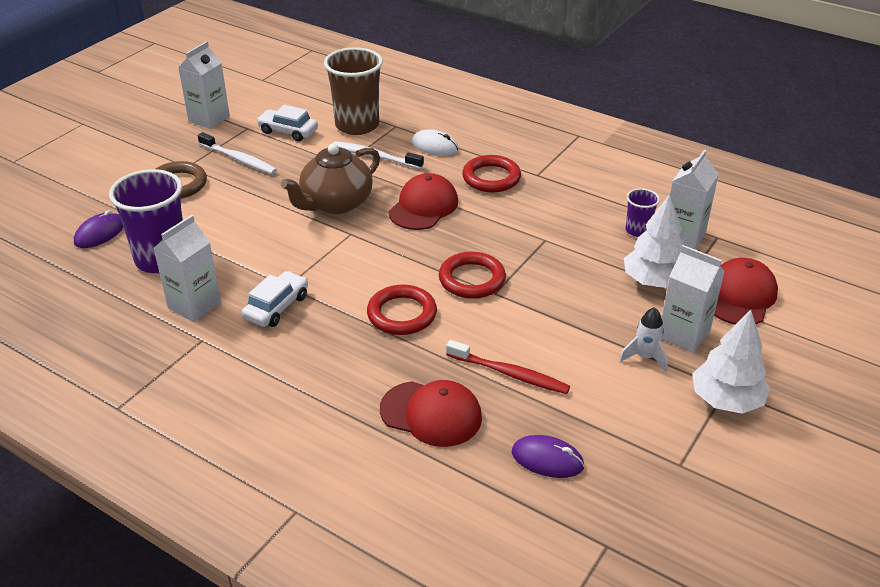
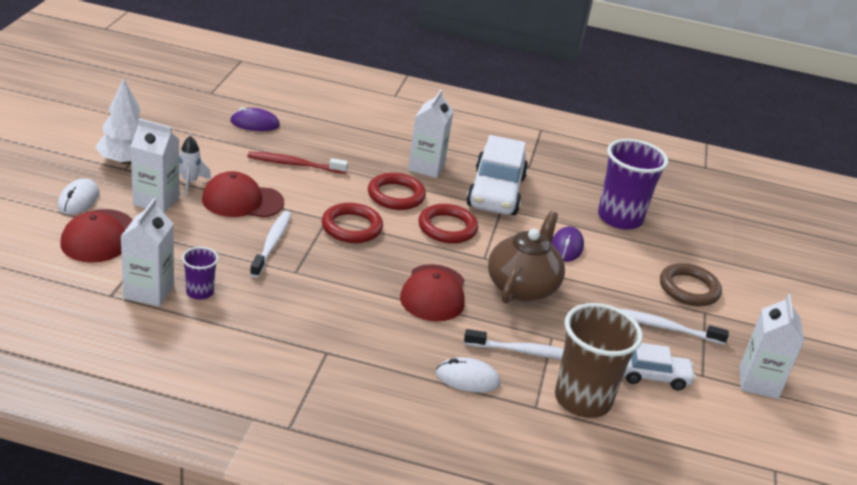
camera: 155 degrees right, 5 degrees down
(100, 233) = (694, 234): purple mouse -> purple mouse (566, 247)
(194, 305) = (557, 188): white carton -> white carton (426, 167)
(276, 307) = (496, 192): white car -> white car, size x1.78
(431, 414) = (340, 139): red cap -> red cap (242, 201)
(491, 178) = (379, 339): red ring -> red ring (447, 228)
(562, 269) = (272, 244): none -> white toothbrush
(653, 281) = (182, 242): white tree -> none
(772, 345) = (78, 200): none -> white mouse

